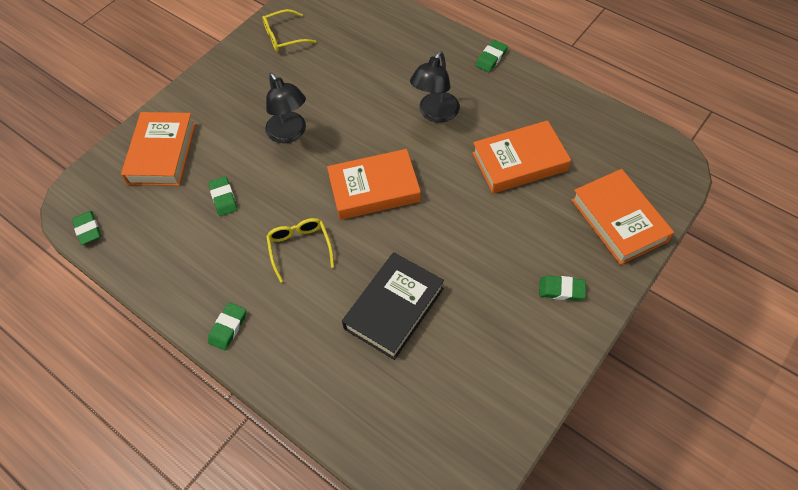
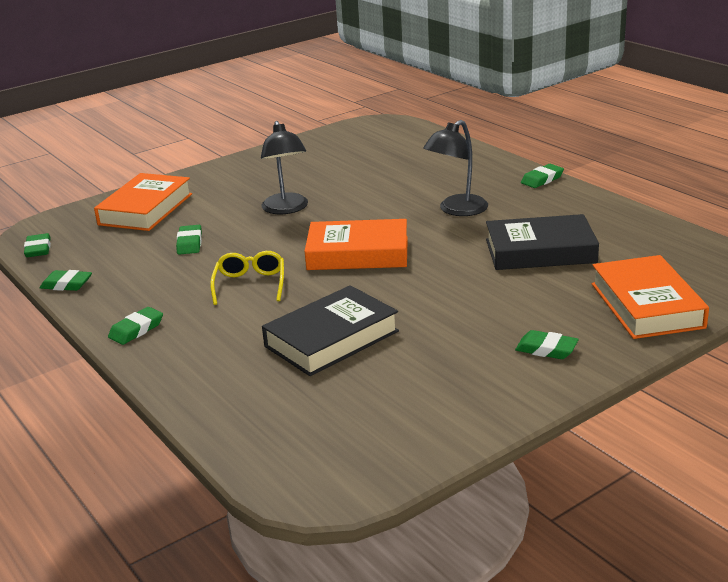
camera: 15 degrees right, 30 degrees down
(138, 276) = (66, 284): none -> green eraser
(284, 37) = (318, 149): yellow glasses -> none
(519, 161) = (540, 251): orange book -> black book

